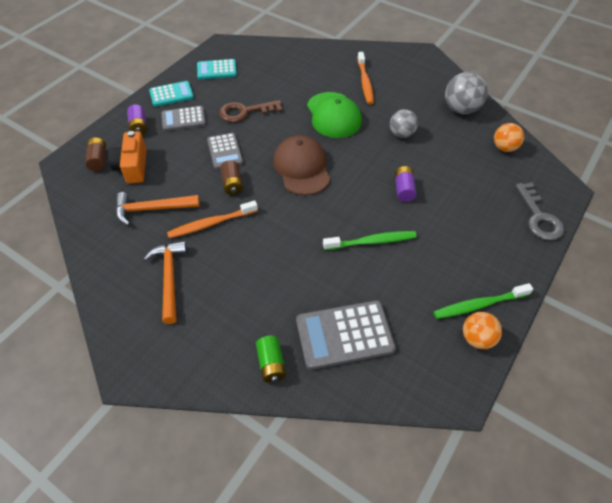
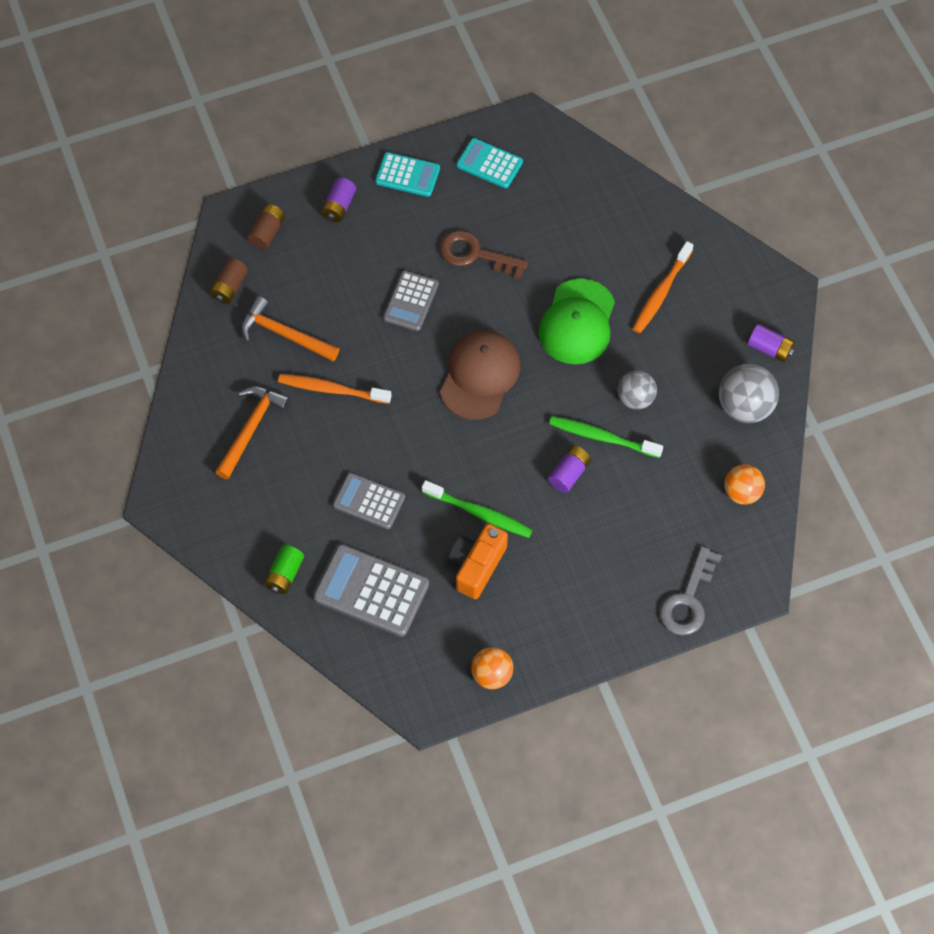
camera: 35 degrees right, 10 degrees up
(132, 166) = (298, 263): orange camera -> orange camera (476, 566)
(183, 119) = (396, 224): grey calculator -> grey calculator (369, 501)
(232, 184) = (388, 352): brown battery -> brown battery (229, 287)
(444, 79) = (770, 349): none -> purple battery
(479, 305) = (525, 646): green toothbrush -> green toothbrush (602, 437)

